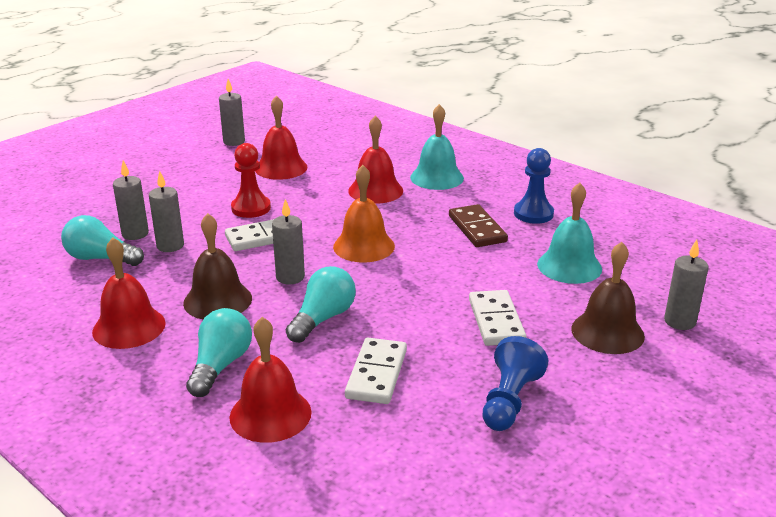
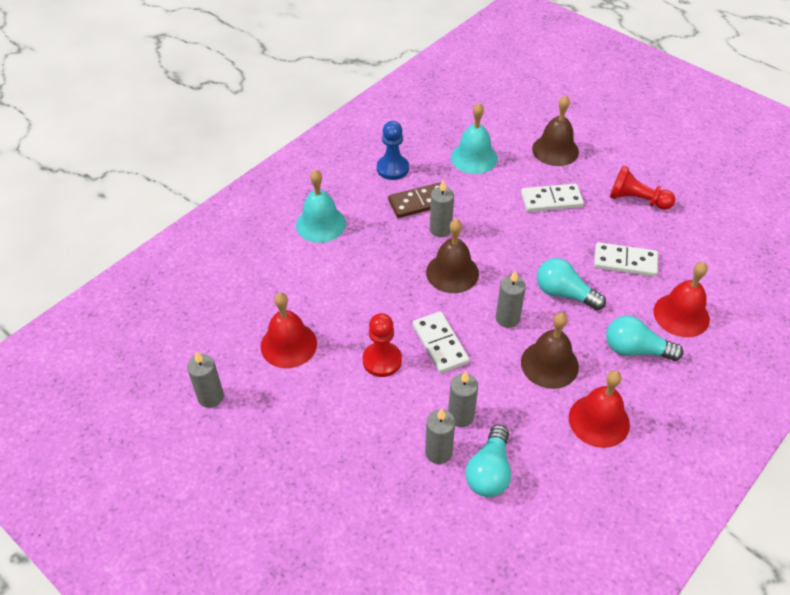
camera: 90 degrees left, 20 degrees up
(364, 246) = (452, 273): orange bell -> brown bell
(375, 190) = (346, 267): red bell -> none
(509, 400) = (637, 200): blue pawn -> red pawn
(679, 321) = (538, 118): grey candle -> grey candle (440, 229)

